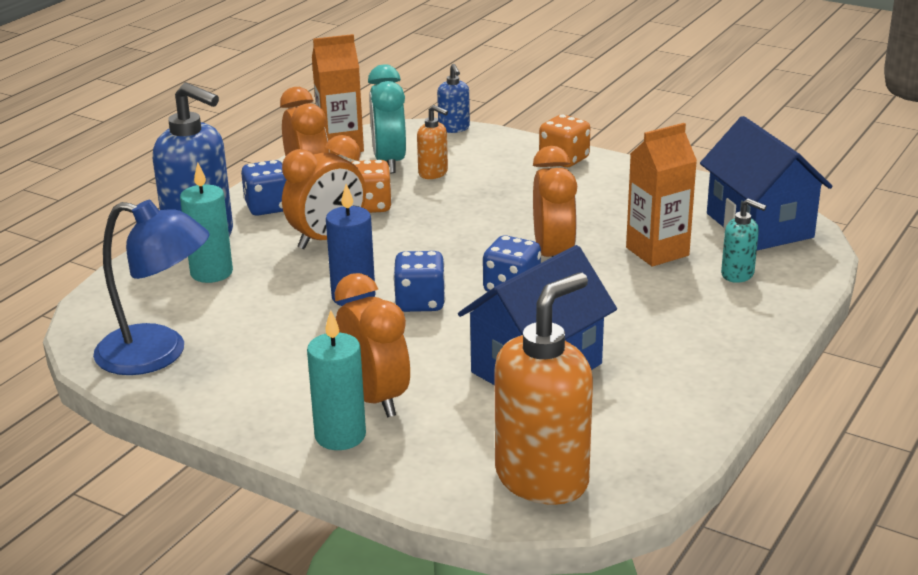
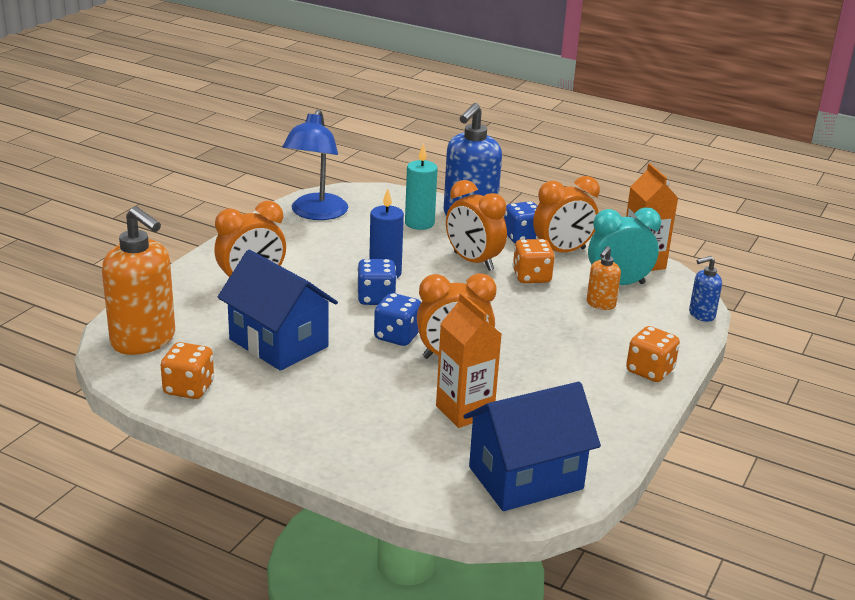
camera: 85 degrees right, 0 degrees up
(340, 436) = (211, 272): turquoise candle -> none
(655, 428) = (189, 388): none -> orange dice
(738, 274) = (422, 453): turquoise soap dispenser -> none

